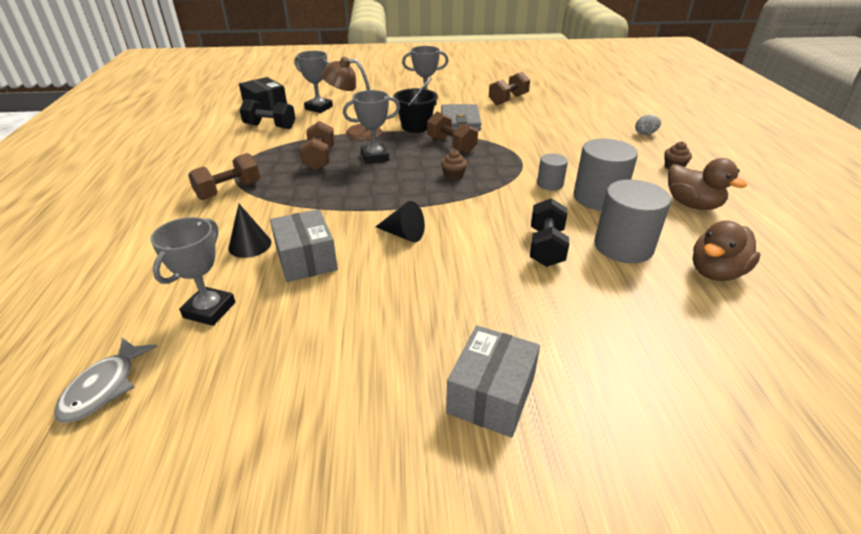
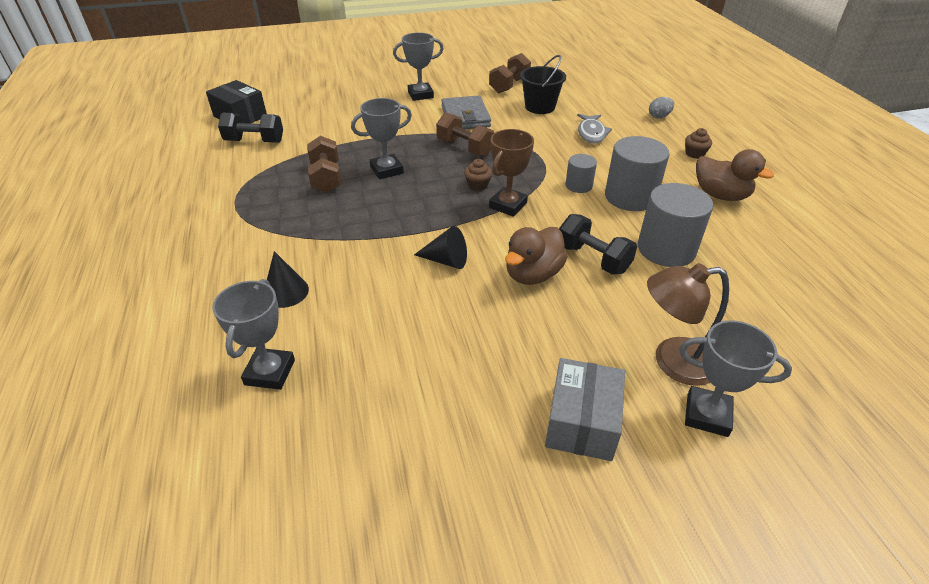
camera: 10 degrees left, 5 degrees up
(104, 387) = (190, 473): grey fish -> grey fish (591, 133)
(229, 191) = (237, 228): brown dumbbell -> none
(306, 259) = (353, 301): grey box -> none
(319, 108) = (303, 112): grey trophy -> grey trophy (707, 415)
(355, 132) = (355, 141): brown lamp -> brown lamp (672, 361)
(416, 126) = (419, 127): black bucket -> black bucket (540, 107)
(476, 194) = (508, 205): none -> brown trophy
(546, 247) = (593, 259): black dumbbell -> black dumbbell turned 45 degrees counterclockwise
(716, 272) = (756, 267): brown duck -> brown duck (533, 274)

